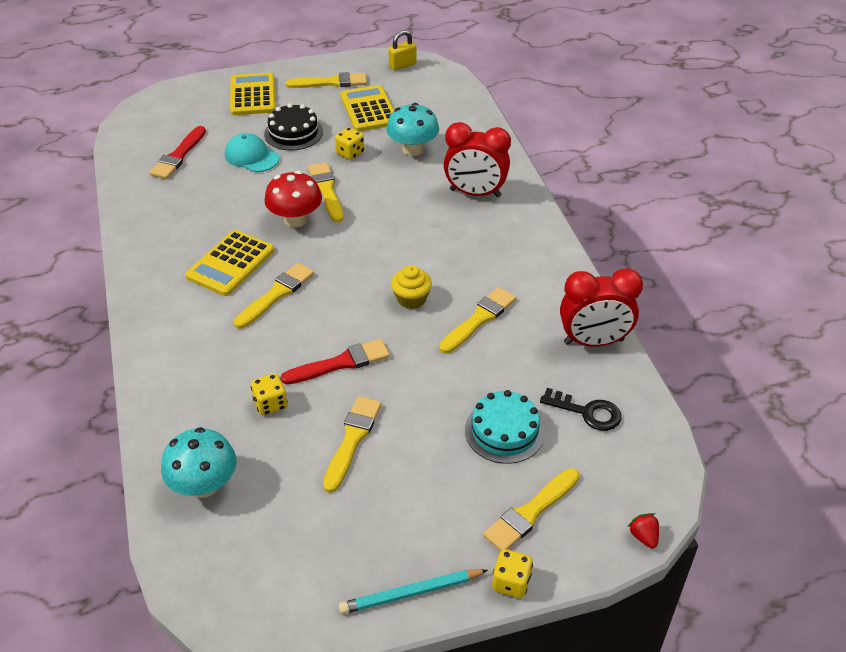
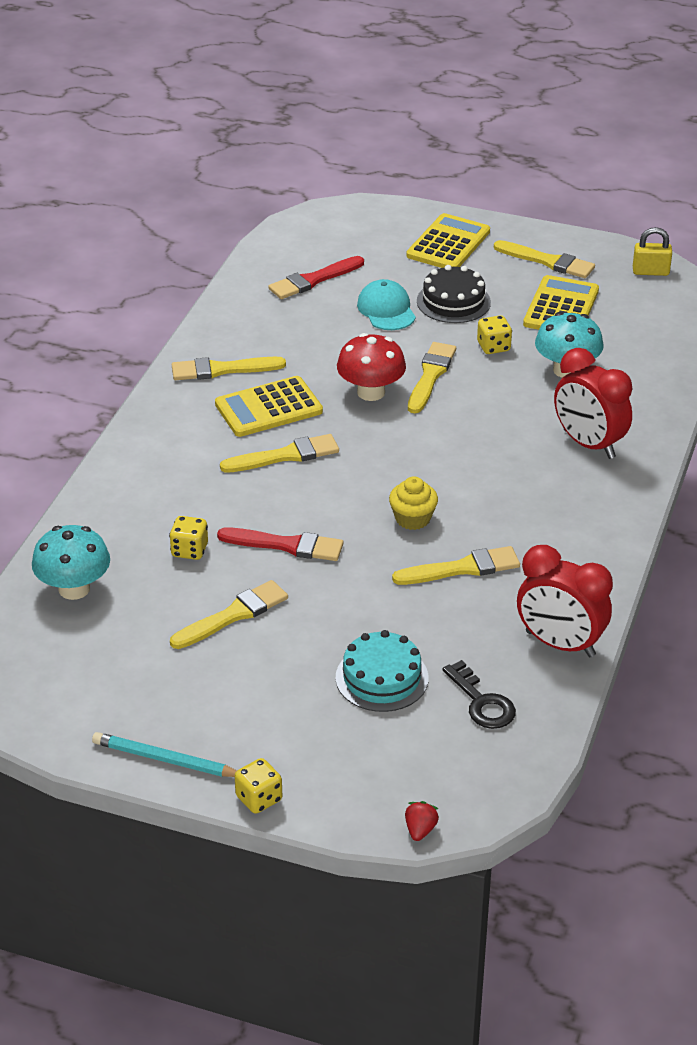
camera: 35 degrees right, 5 degrees down
(530, 512) = (334, 755): yellow brush -> yellow brush (222, 369)

